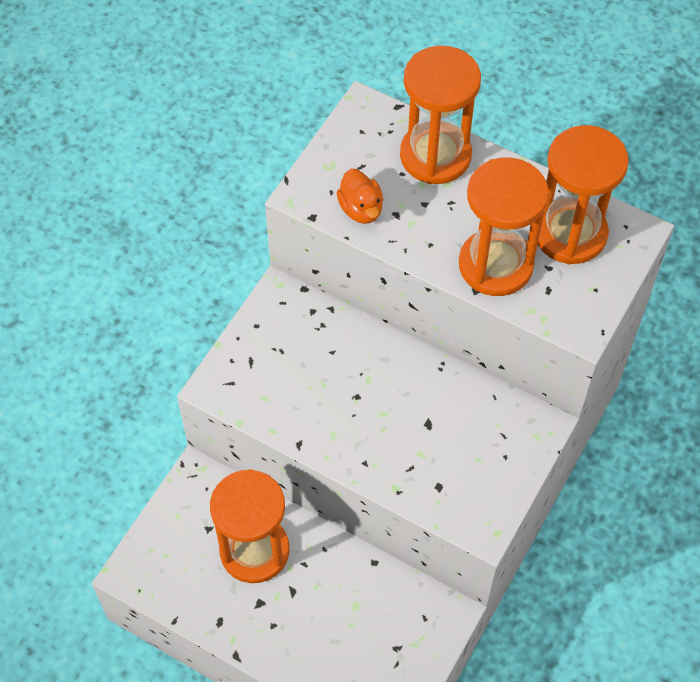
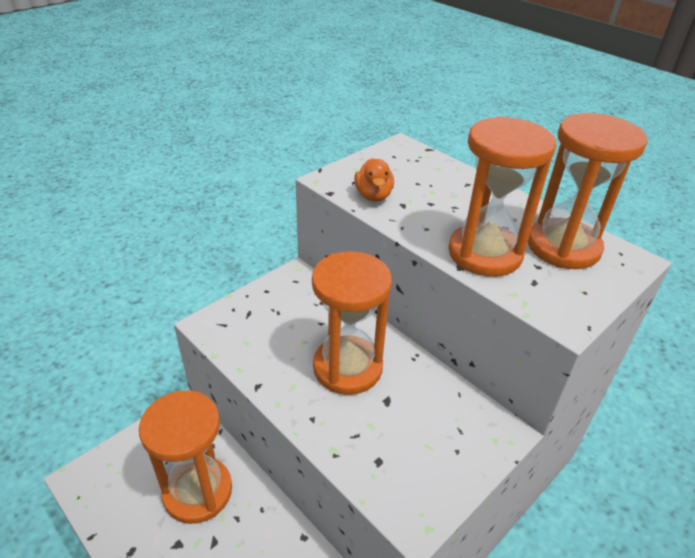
camera: 15 degrees right, 20 degrees down
(435, 155) = (450, 178): orange hourglass -> orange hourglass (347, 367)

